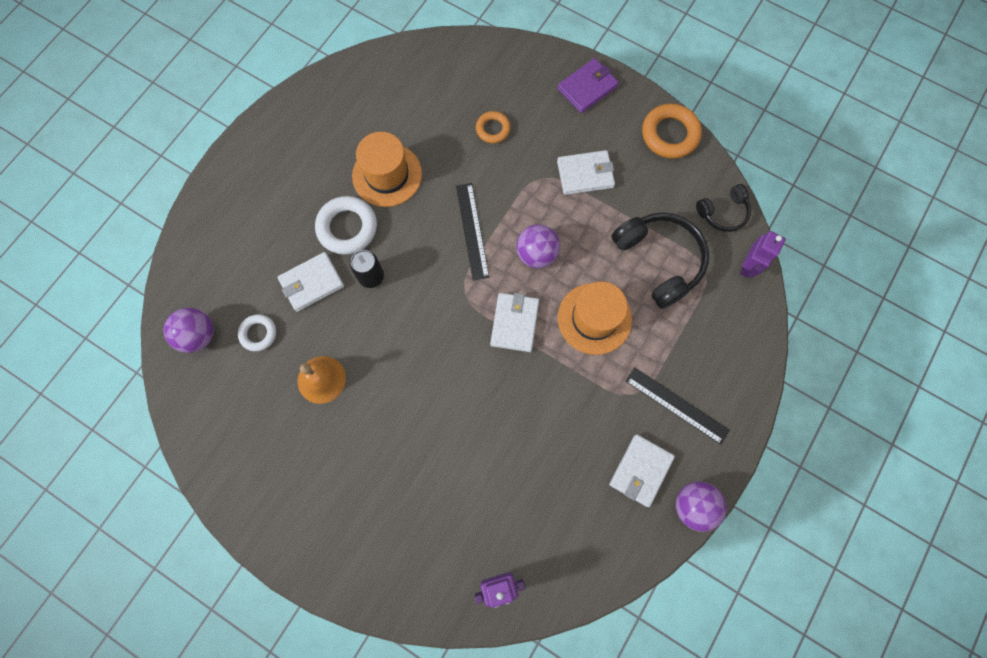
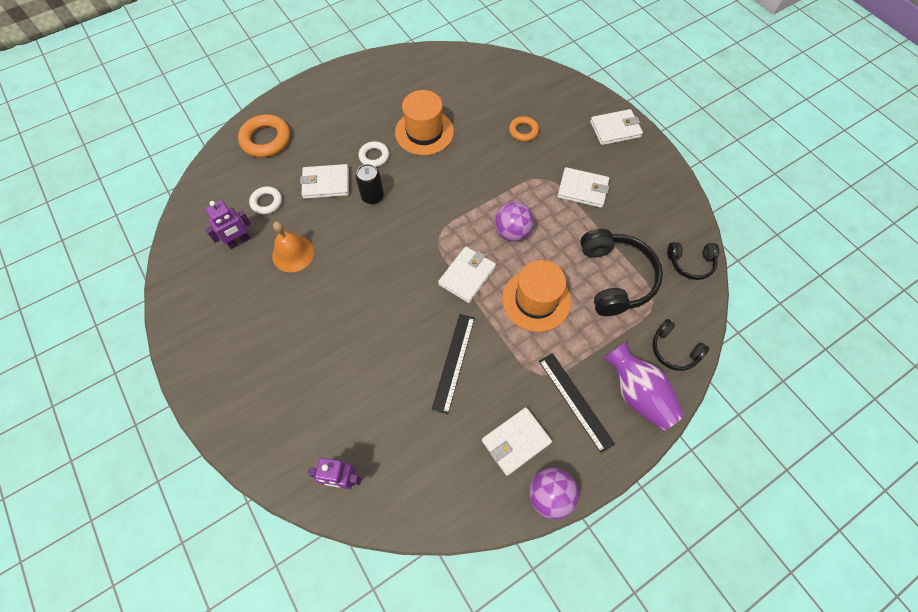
camera: 25 degrees right, 10 degrees down
(199, 335) = (224, 186): purple ball -> none
(347, 228) = (374, 156): white ring -> white ring, size x0.59
(472, 231) = (468, 195): black ruler -> black ruler (453, 362)
(587, 88) = (615, 129): purple wallet -> white wallet
(670, 134) = (670, 187): orange ring -> orange ring (266, 139)
(729, 371) = (637, 393): none -> purple vase
(743, 312) = (673, 350): none -> black headphones
(748, 266) = (695, 314): purple robot -> purple robot (239, 241)

